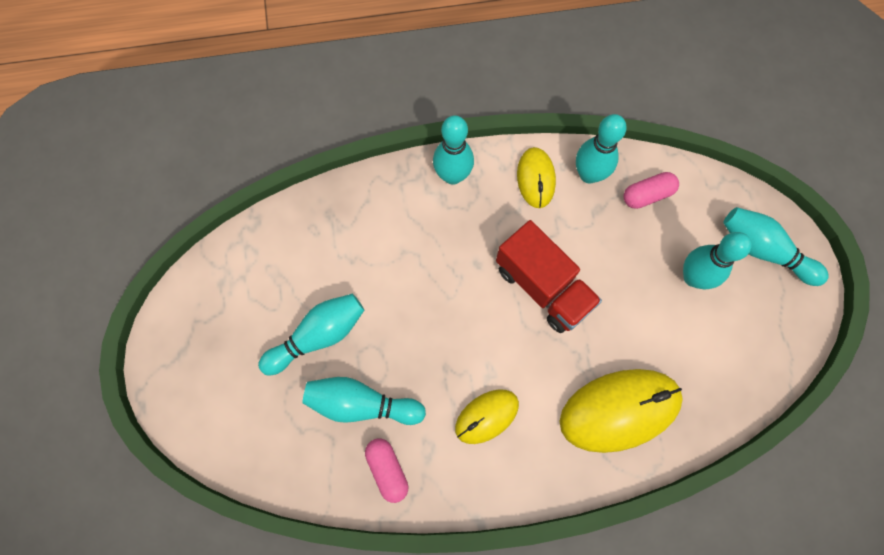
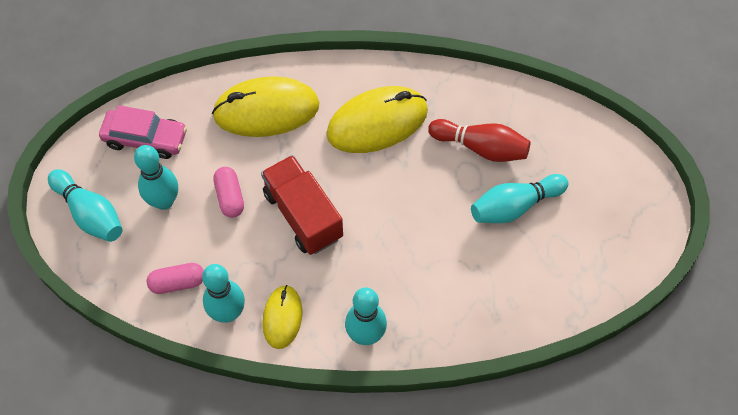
camera: 170 degrees left, 10 degrees down
(361, 404) = (481, 147): turquoise bowling pin -> red bowling pin
(387, 470) = (465, 98): pink capsule -> pink capsule (230, 197)
(487, 416) = (377, 122): yellow mouse -> yellow mouse, size x1.77
(742, 348) = (145, 139): none -> pink car

